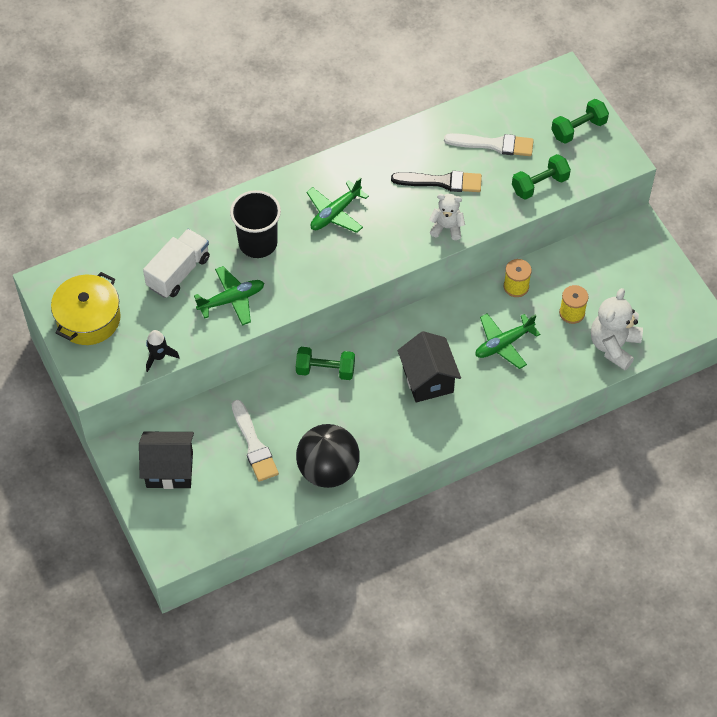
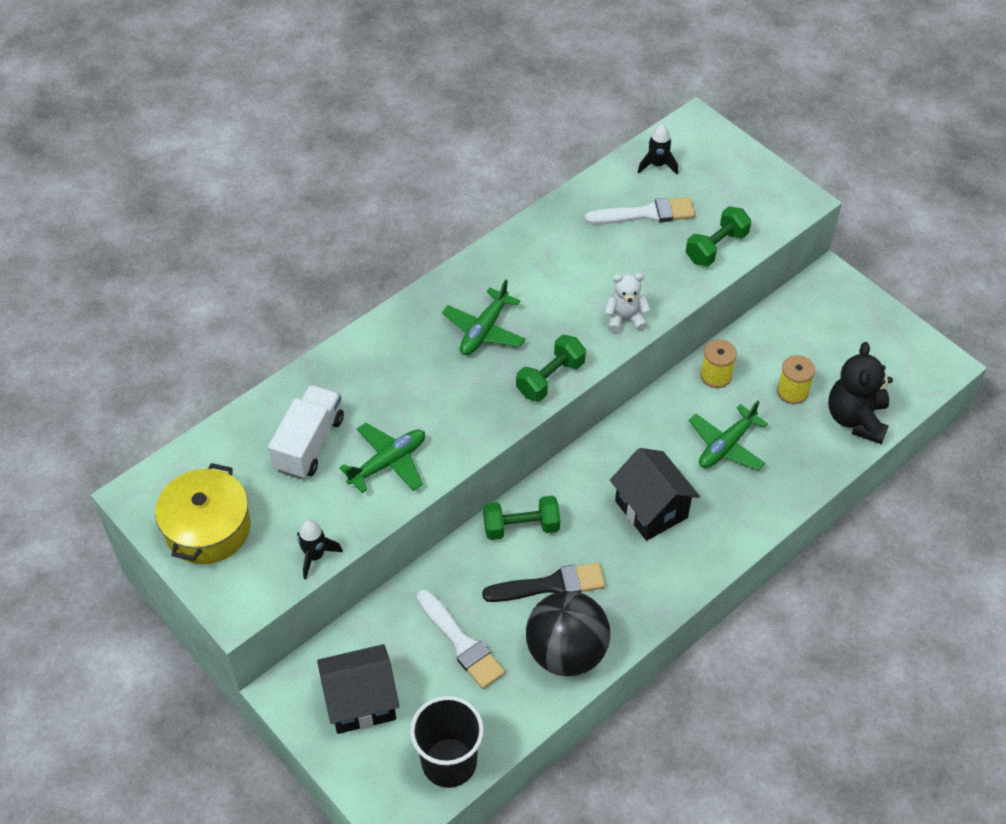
camera: 15 degrees left, 5 degrees down
(258, 243) = (399, 386): black cup -> black cup (449, 762)
(442, 182) = (600, 268): black brush -> black brush (550, 585)
(518, 105) = (657, 165): none -> black rocket
(578, 129) = (736, 177): green dumbbell -> green dumbbell (550, 378)
(614, 346) = (856, 419): white teddy bear -> black teddy bear

